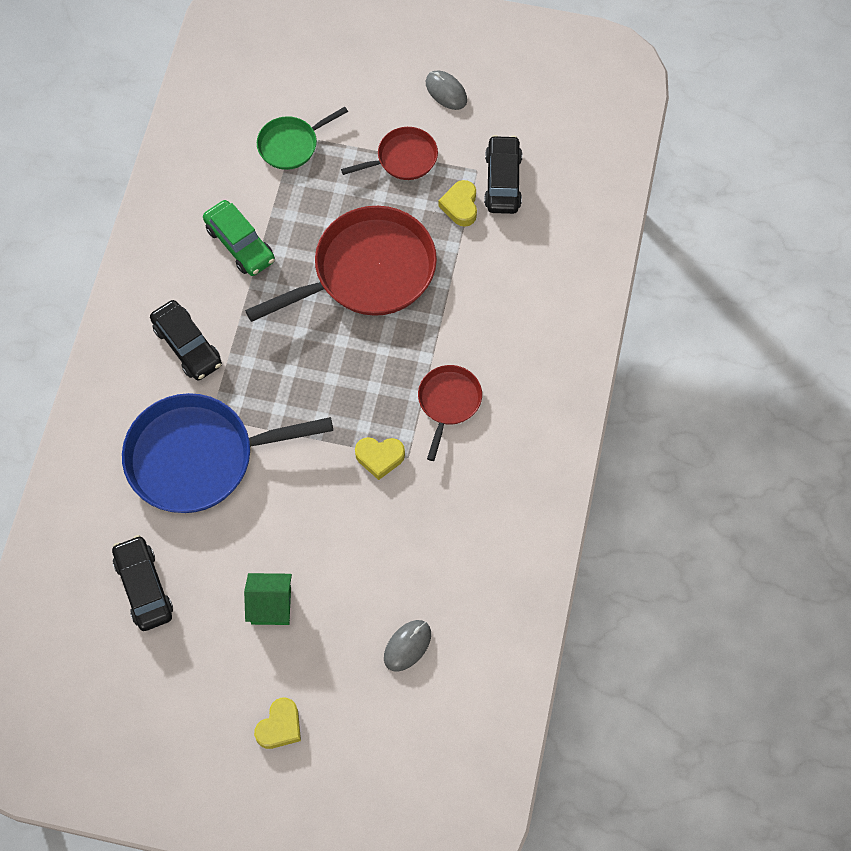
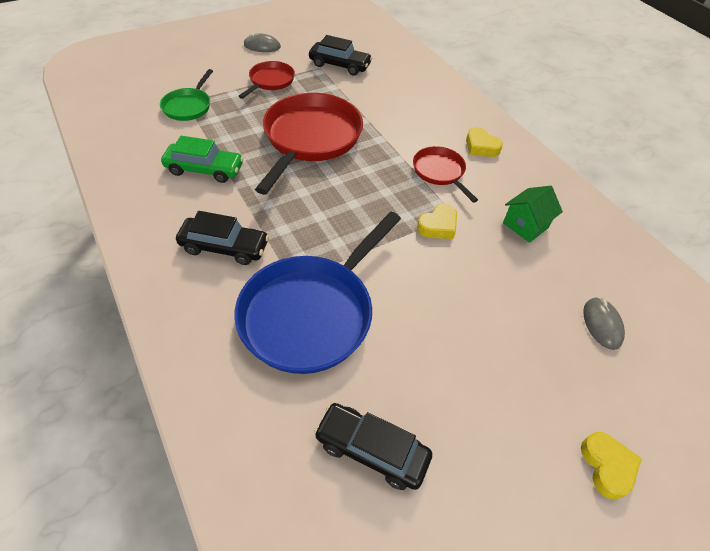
camera: 45 degrees left, 15 degrees down
(271, 605) = (485, 375): green house -> green house (525, 225)
(460, 206) = (329, 85): yellow heart -> yellow heart (481, 147)
(502, 181) = (340, 65): black car -> black car turned 150 degrees clockwise

